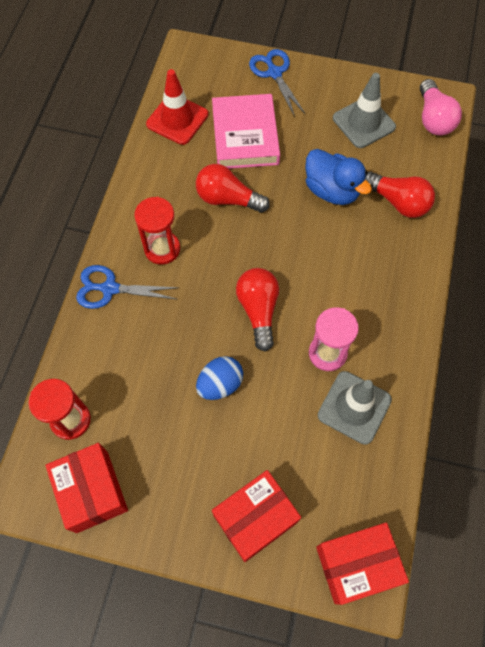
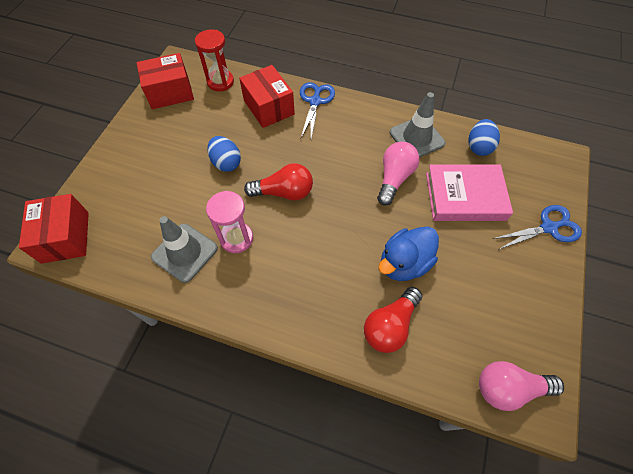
camera: 95 degrees right, 5 degrees down
(162, 249) = (347, 132): red hourglass -> none
(177, 119) = (479, 147): red traffic cone -> blue egg
(228, 199) = (394, 178): red light bulb -> pink light bulb
(255, 518) = (121, 177): red box -> red box (269, 107)
(363, 123) = (493, 306): grey traffic cone -> grey traffic cone (416, 138)

